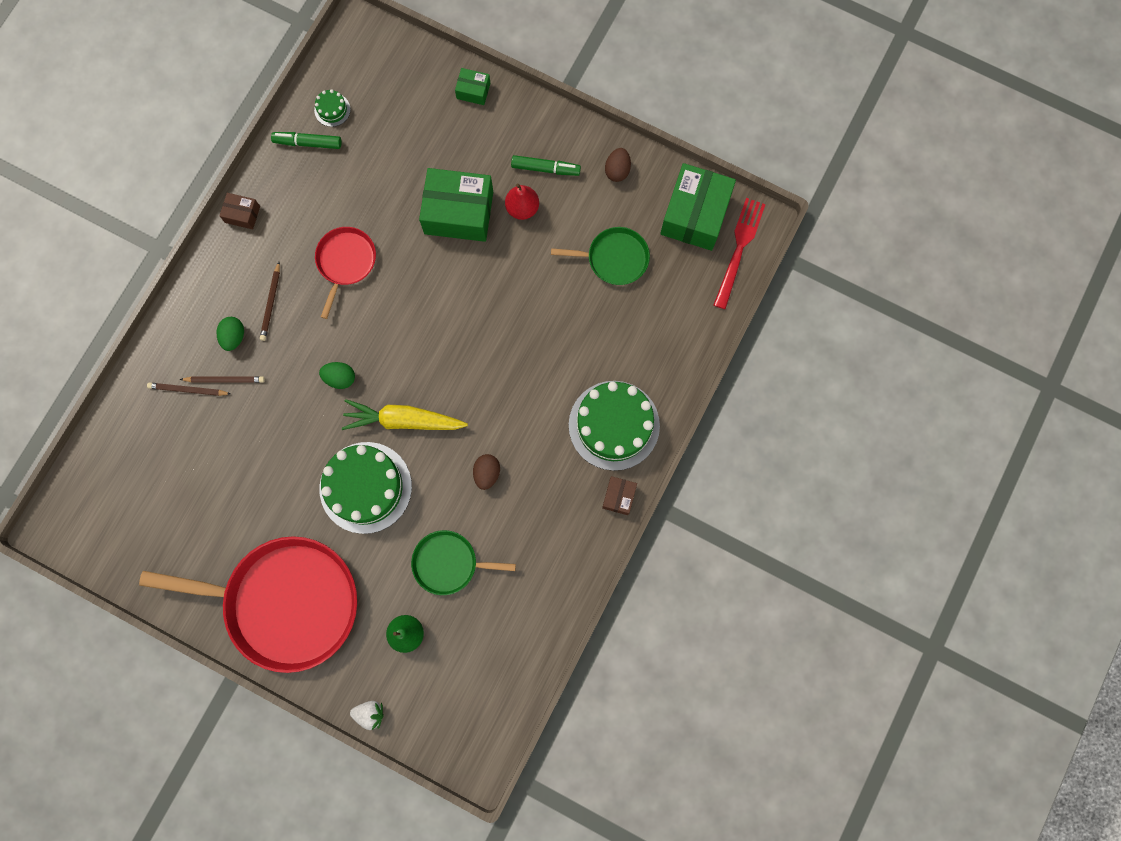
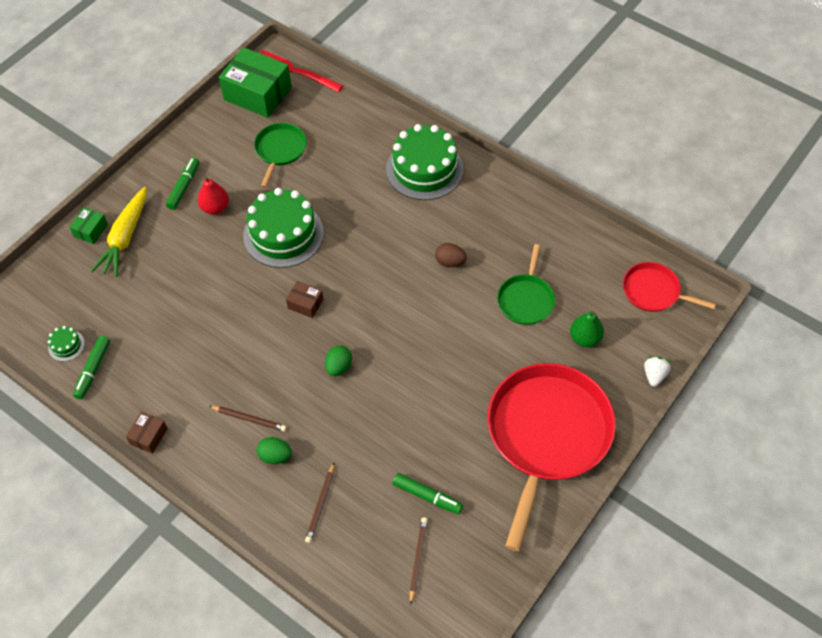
camera: 80 degrees left, 20 degrees down
(206, 490) = (427, 496): none -> green marker
(225, 380) = (318, 469): brown pencil -> brown pencil (418, 559)
(345, 262) = (225, 350): red pan -> red pan (653, 291)
(365, 487) = (447, 357): green cake -> green cake (283, 234)
(403, 420) = (390, 320): yellow carrot -> yellow carrot (125, 238)
(458, 212) = (204, 255): green box -> none
(617, 170) = (202, 138): brown egg -> none
(619, 497) = (485, 173): brown box -> brown box (305, 304)

